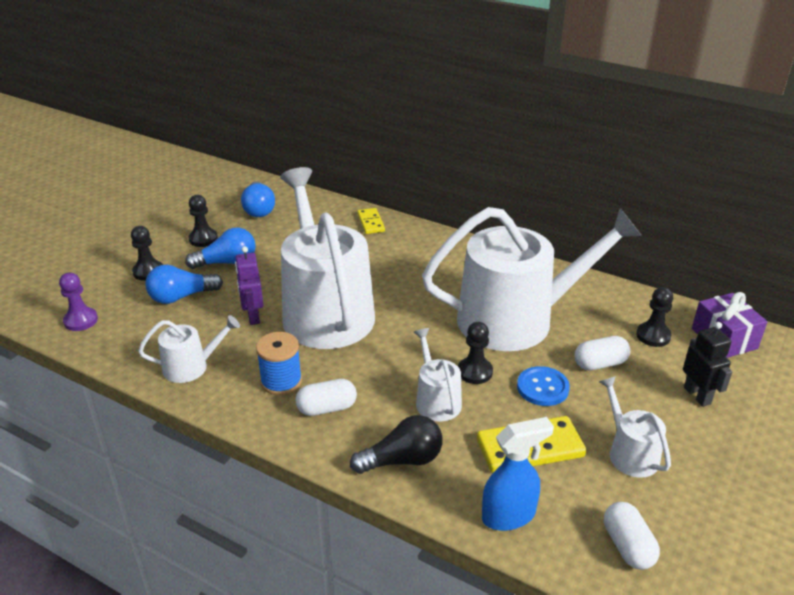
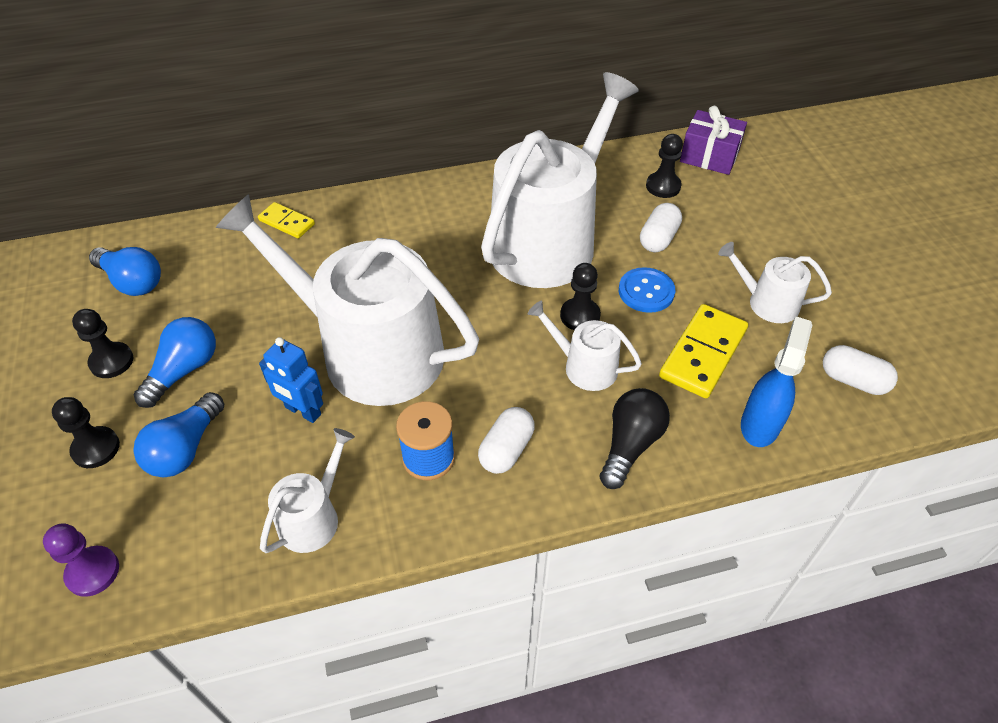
camera: 45 degrees left, 15 degrees up
(253, 316) = (302, 411): purple robot -> blue robot
(697, 395) = (749, 219): black robot -> none

